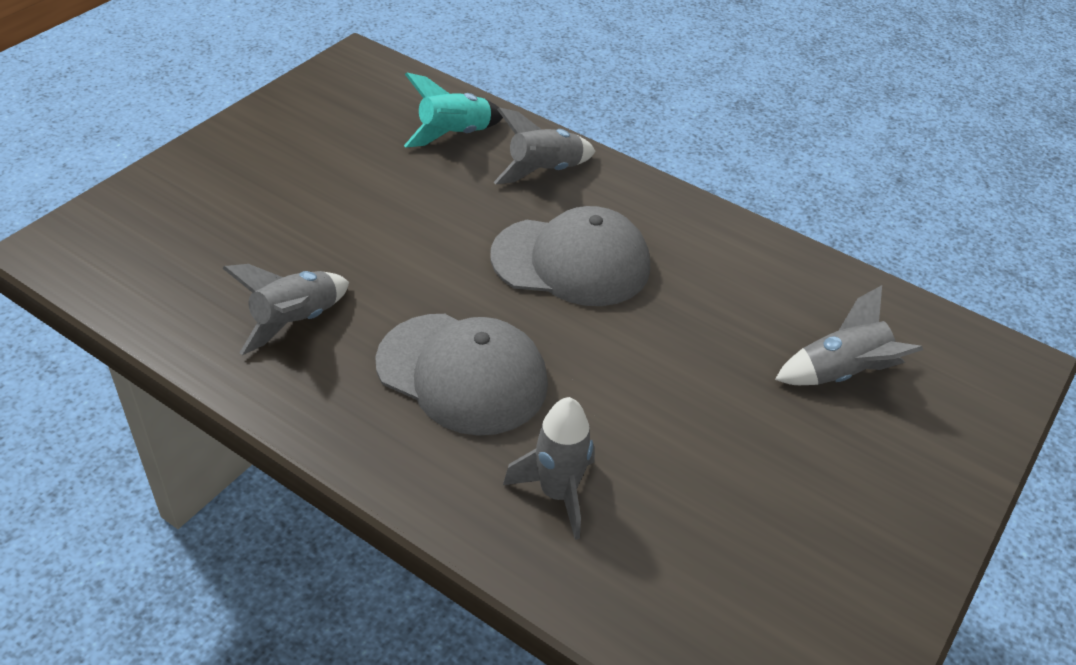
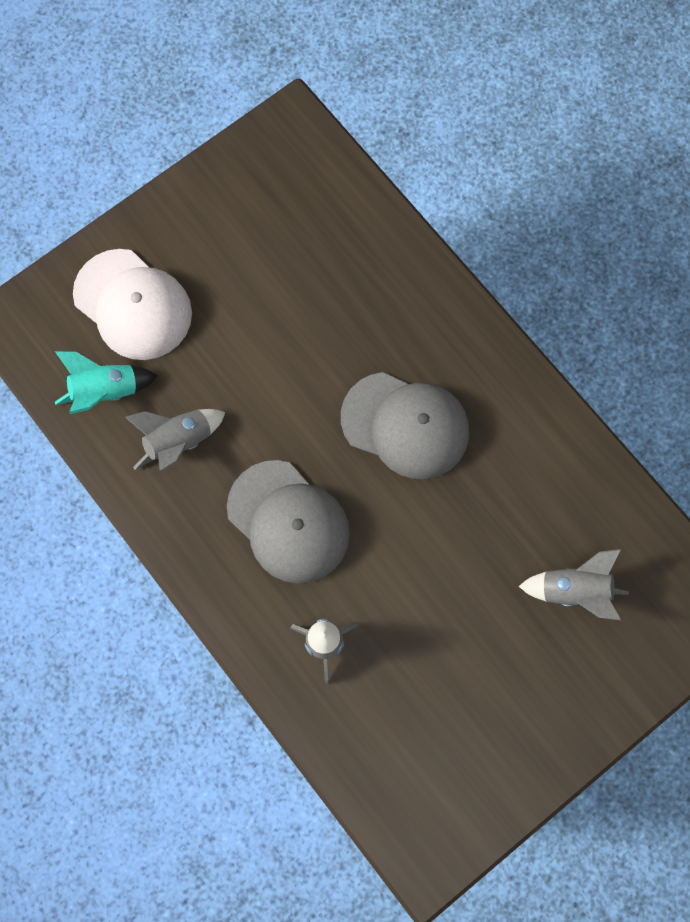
camera: 20 degrees right, 30 degrees up
(209, 211) = (133, 305): none -> white cap
(454, 135) = (352, 248): turquoise rocket -> turquoise rocket (105, 391)
(544, 171) = (417, 312): grey rocket -> none

